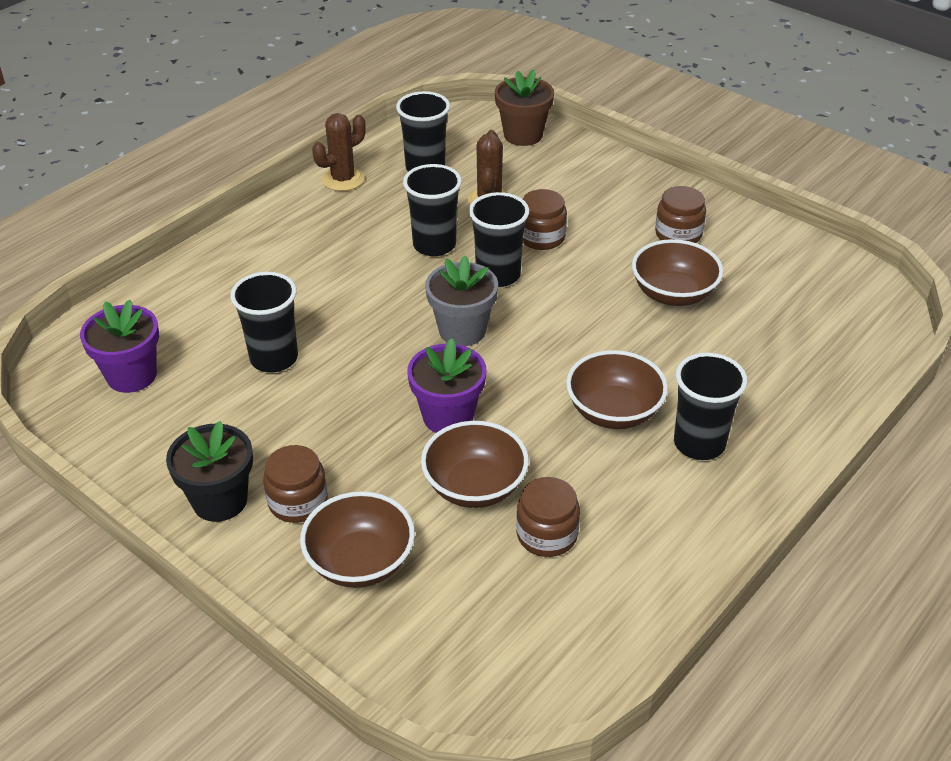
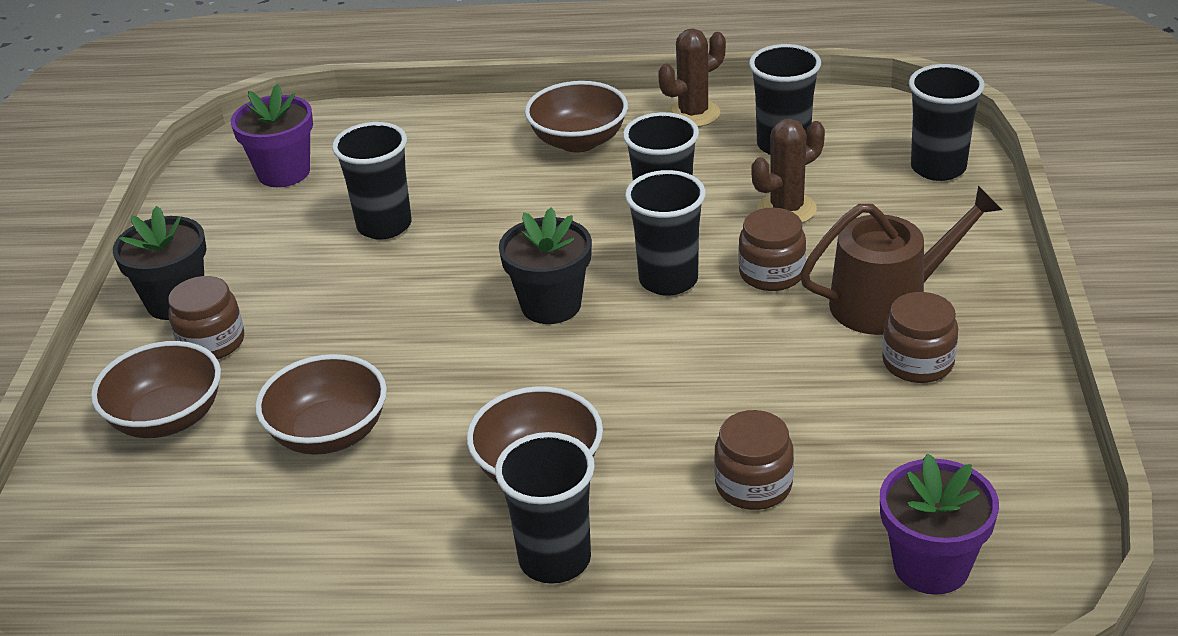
camera: 55 degrees right, 5 degrees down
(343, 179) = (693, 114): brown cactus -> brown cactus turned 45 degrees counterclockwise
(448, 416) = (412, 364): purple flower pot -> purple flower pot (931, 566)
(462, 330) = (551, 305): grey flower pot -> black flower pot
(523, 135) = (938, 168): brown flower pot -> black cup
(547, 535) = (304, 516): brown jar -> brown jar (753, 485)
(617, 214) = (889, 302): none -> brown watering can
(673, 294) = (798, 413): brown bowl -> brown bowl (579, 141)

